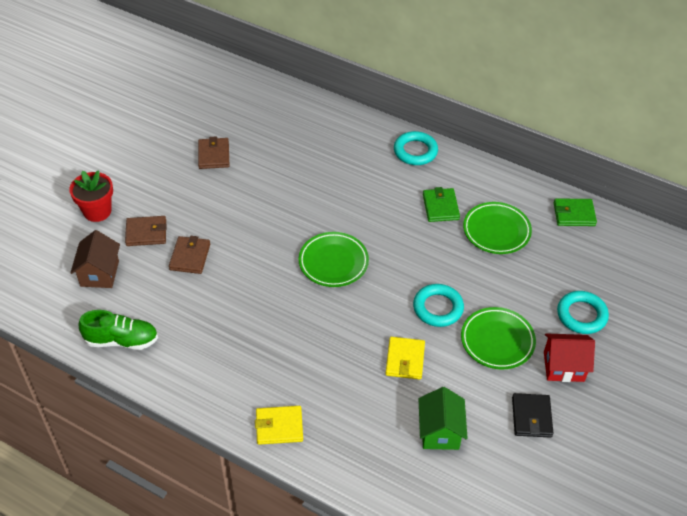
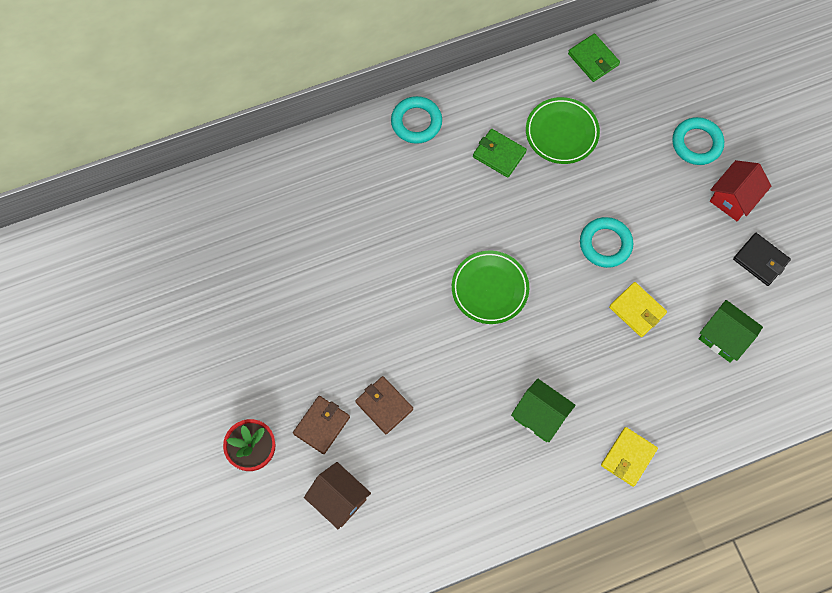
camera: 50 degrees left, 20 degrees up
(121, 340) = (436, 528): green shoe -> none
(214, 155) = (270, 298): brown wallet -> none
(262, 350) = (540, 416): none -> green house
(497, 341) = (672, 226): green plate -> none
(574, 214) = (593, 59): green wallet -> green wallet turned 75 degrees counterclockwise

